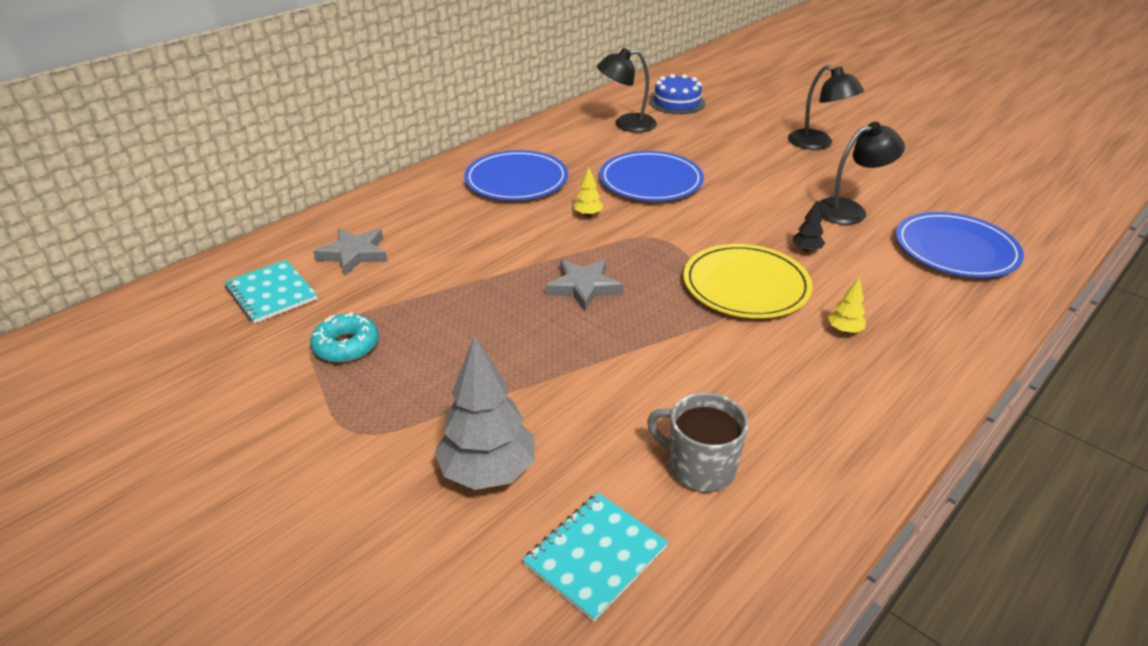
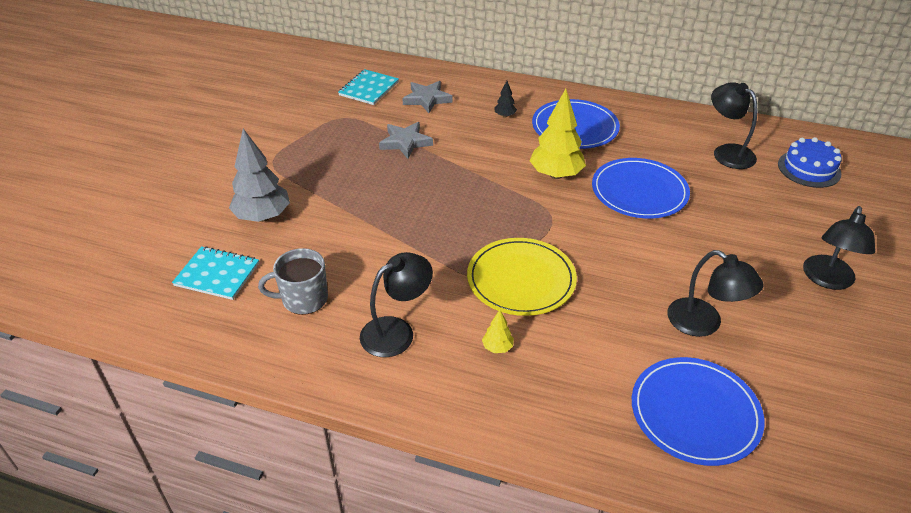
camera: 65 degrees right, 5 degrees up
(346, 346) = (338, 131): turquoise donut -> none
(583, 287) = (459, 200): grey star -> grey star (405, 142)
(588, 214) = (556, 175): yellow tree -> yellow tree, size x2.20
(699, 467) = (303, 299): grey mug -> grey mug turned 105 degrees counterclockwise
(794, 396) = (397, 331): none -> black lamp
(806, 250) = (604, 305): black tree -> black tree (505, 116)

